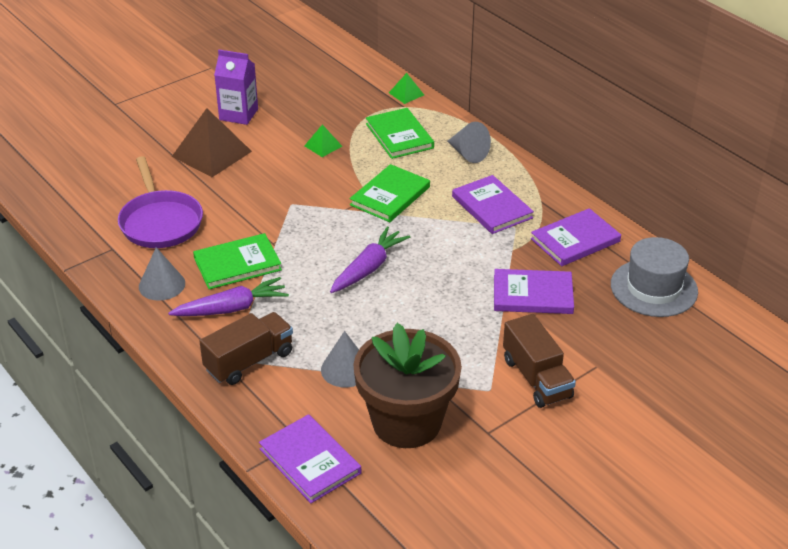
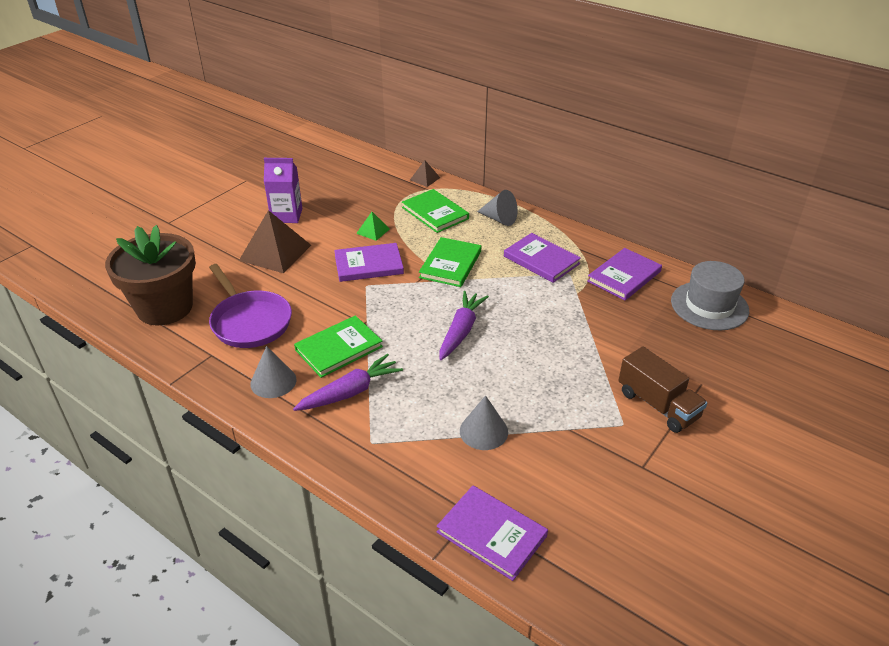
camera: 15 degrees left, 0 degrees up
(249, 361) = (388, 441): brown truck -> none
(406, 94) = (425, 178): green pyramid -> brown pyramid
(406, 422) = (564, 472): brown flower pot -> brown flower pot (165, 308)
(533, 295) = (614, 329): purple book -> purple book (368, 265)

